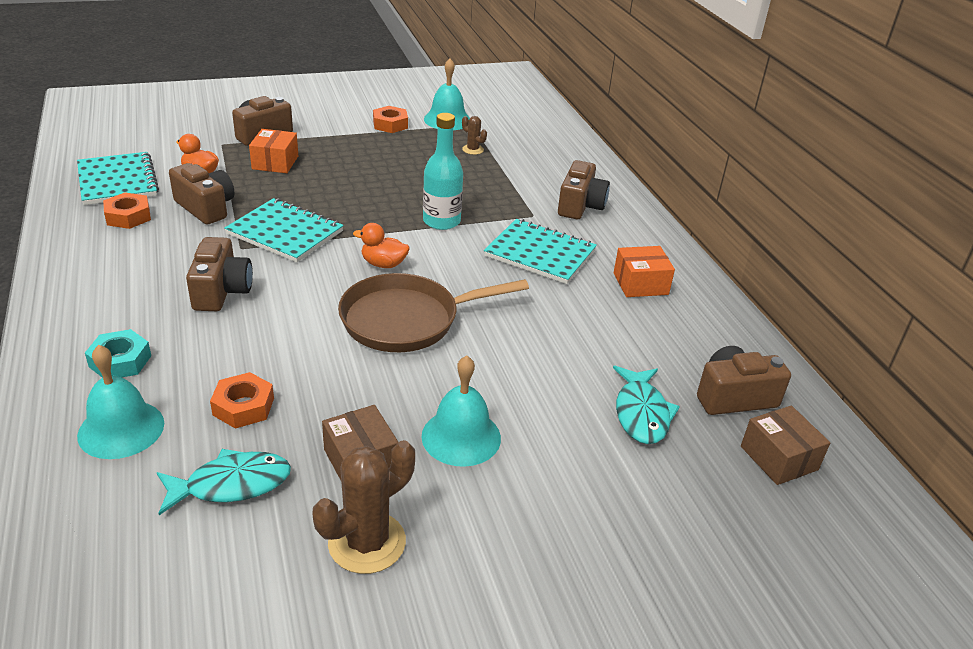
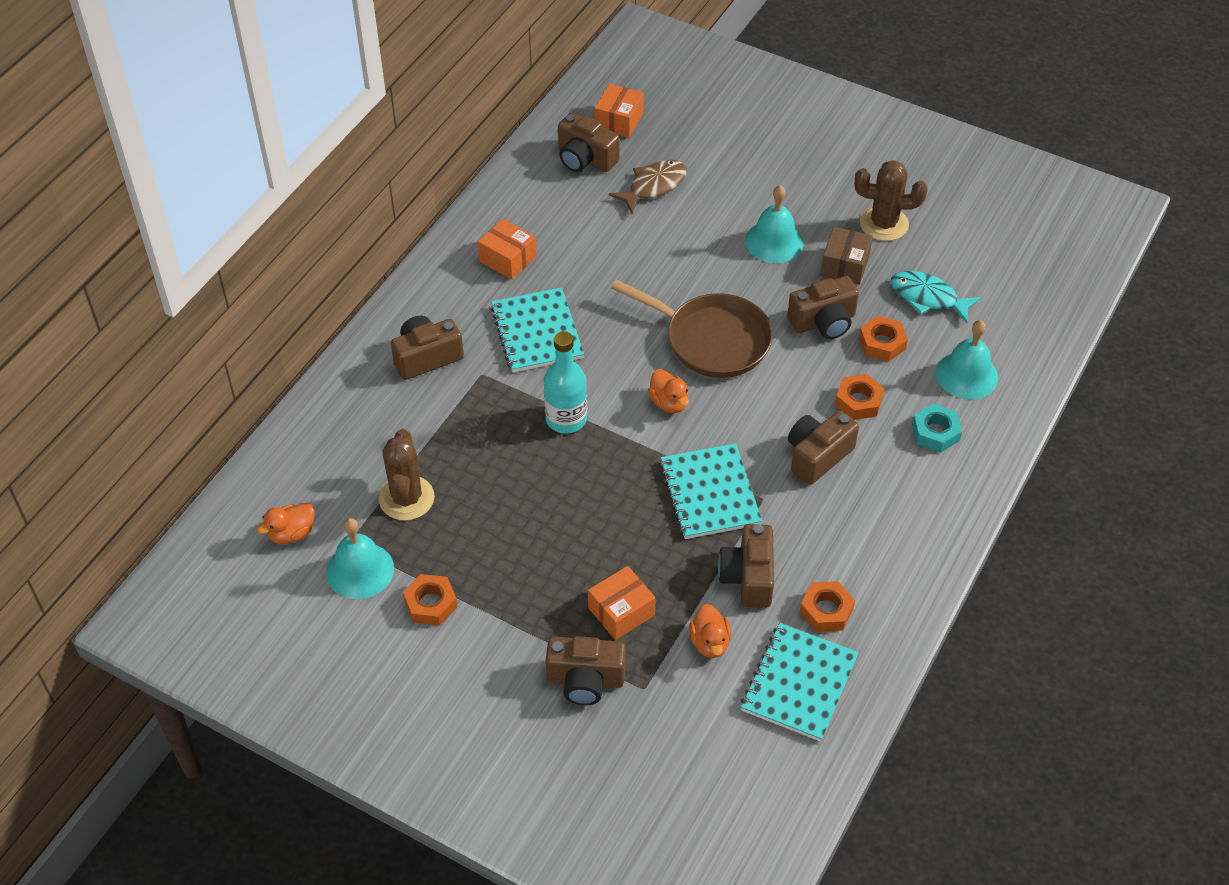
camera: 130 degrees left, 15 degrees up
(221, 346) = (858, 401): none -> orange nut
(323, 391) = (823, 322): none -> brown camera
(473, 150) = (406, 498): brown cactus -> brown cactus, size x1.97
(504, 116) = (292, 533): none -> orange duck
(641, 413) = (653, 186): turquoise fish -> brown fish
(779, 458) = (619, 121): brown box -> orange box

